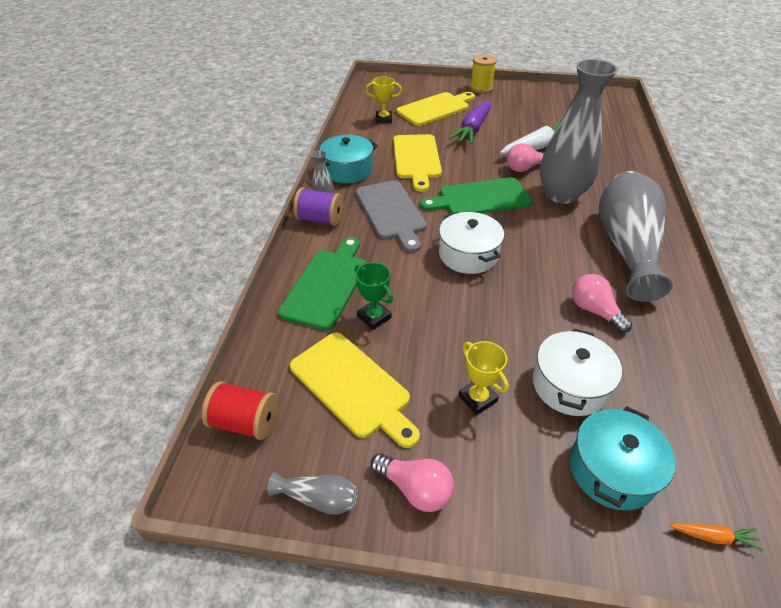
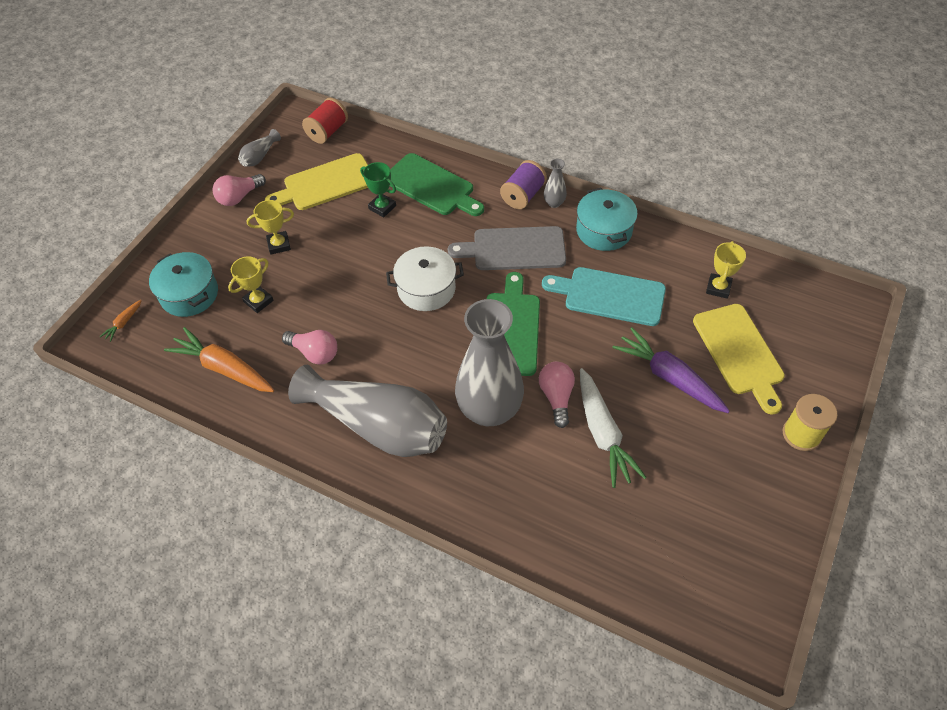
camera: 110 degrees right, 10 degrees up
(374, 317) = (382, 207): green trophy -> green trophy turned 60 degrees clockwise
(416, 159) = (610, 295): yellow cutting board -> turquoise cutting board
(569, 385) = (258, 301): white pot -> yellow trophy
(594, 311) = (314, 353): pink light bulb -> pink light bulb turned 45 degrees clockwise
(672, 380) = (224, 368): none -> orange carrot

